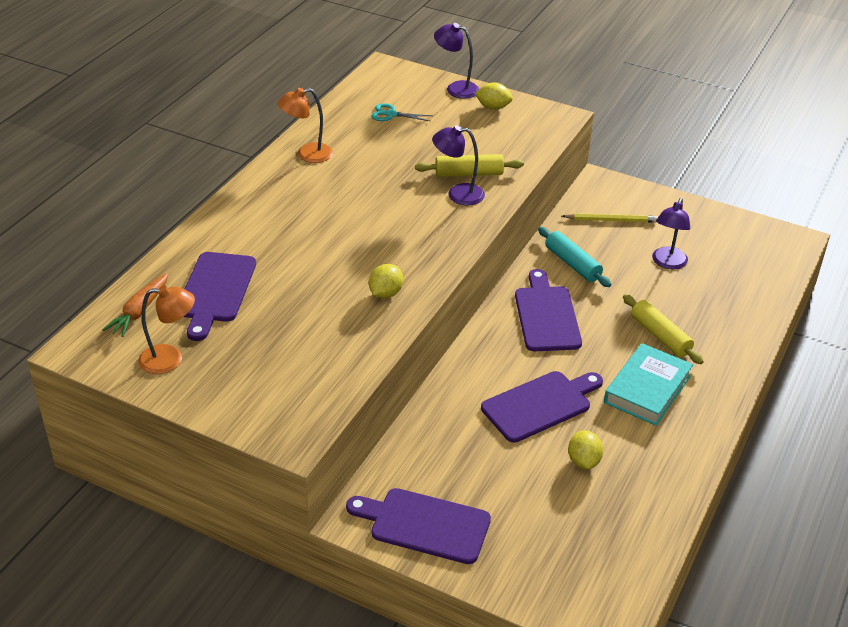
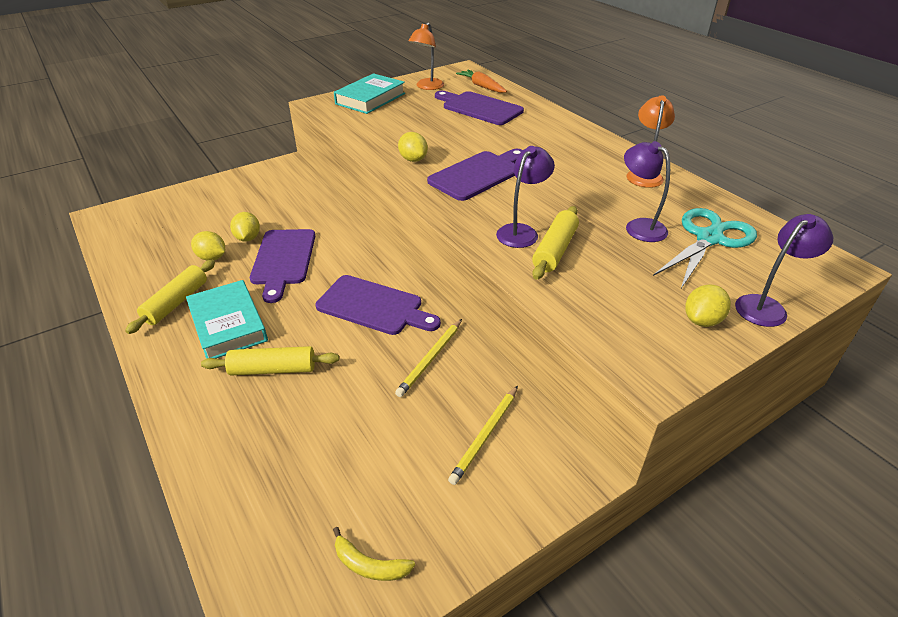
camera: 120 degrees right, 0 degrees up
(245, 396) = (370, 99): none -> turquoise book
(391, 114) = (708, 238): turquoise scissors -> turquoise scissors, size x1.89
(424, 525) = (253, 182): purple cutting board -> purple cutting board (478, 174)
(531, 454) = (248, 238): none -> yellow lemon
(572, 264) = (430, 359): turquoise rolling pin -> yellow pencil
(659, 441) = (176, 302): none -> yellow rolling pin
(667, 263) = (367, 444): purple lamp -> purple lamp (639, 226)
(730, 232) = (369, 565): none -> yellow banana

